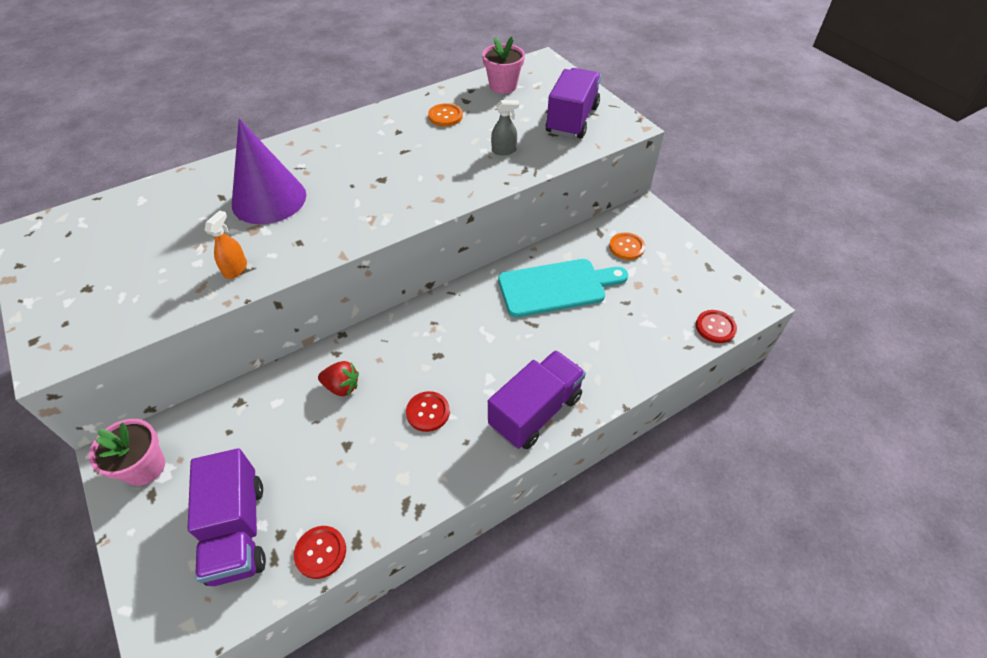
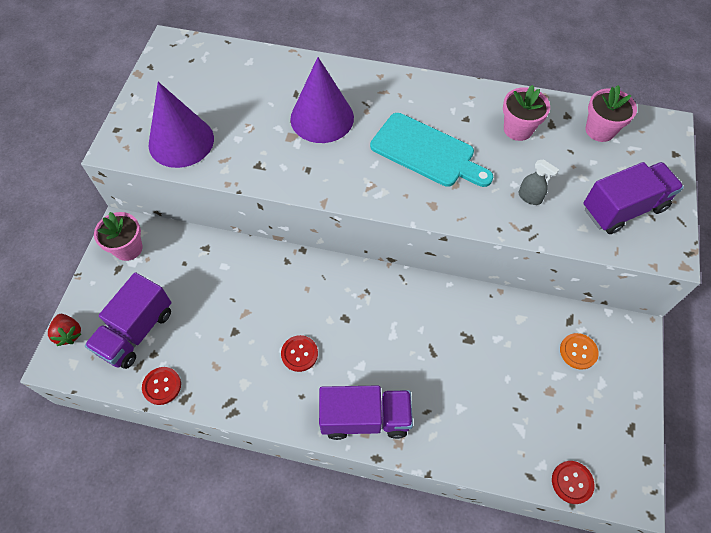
camera: 45 degrees right, 10 degrees up
(132, 302) = (181, 141): none -> purple cone
(235, 269) = (253, 161): orange spray bottle -> none
(342, 387) = (268, 288): red strawberry -> red strawberry (69, 333)
(445, 116) = (518, 129): orange button -> pink flower pot
(556, 287) = (482, 338): turquoise cutting board -> turquoise cutting board (426, 152)

